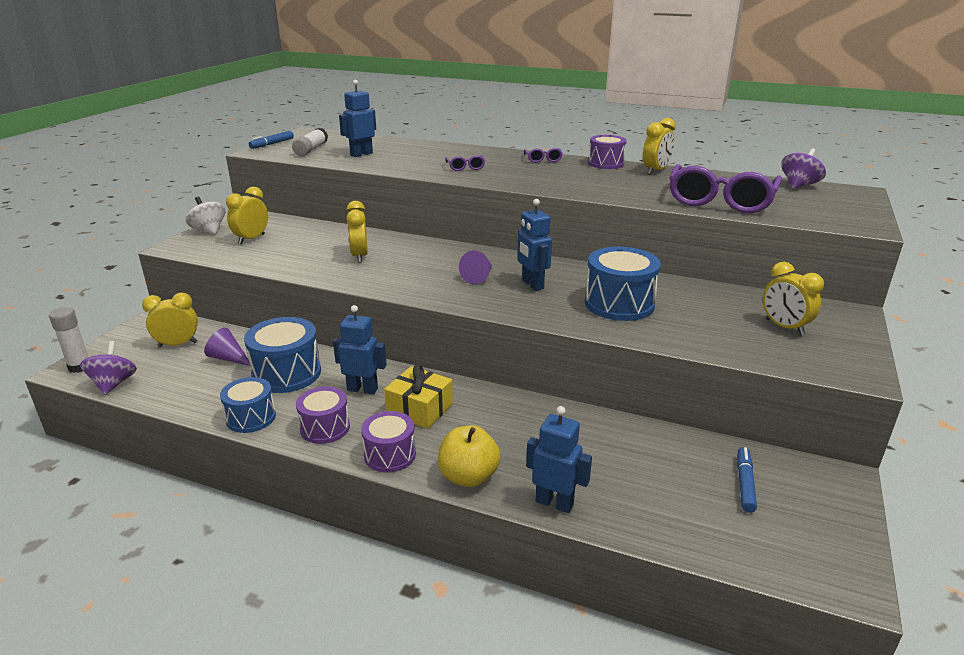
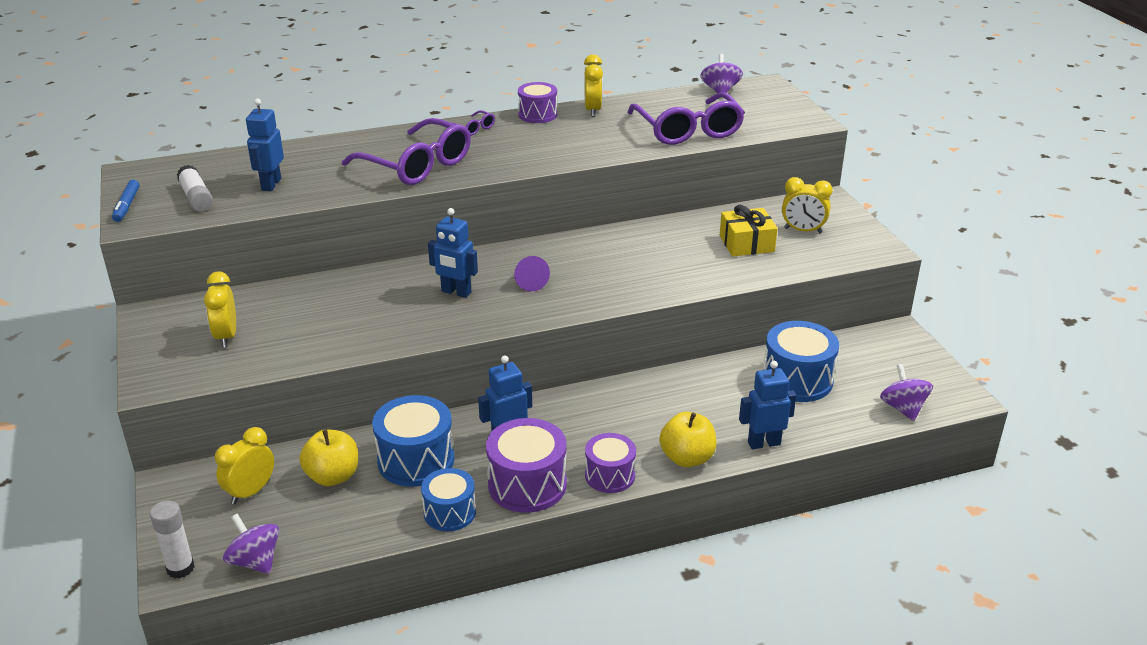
camera: 40 degrees left, 5 degrees up
(209, 230) = (151, 348): white spinning top -> none
(229, 358) = (333, 476): purple cone -> yellow apple
(325, 428) = (527, 485): purple drum -> purple drum, size x1.55
(359, 256) = (383, 307): yellow clock -> none
(419, 409) = (579, 428): yellow gift -> yellow gift (746, 243)
(465, 167) = (416, 165): purple glasses -> purple glasses, size x2.41
(532, 284) = (584, 269): blue robot -> blue robot (456, 292)
(619, 304) = (673, 259): blue drum -> blue drum (797, 380)
(744, 484) = (854, 366): blue marker -> none
(752, 553) = (903, 408): none -> purple spinning top

